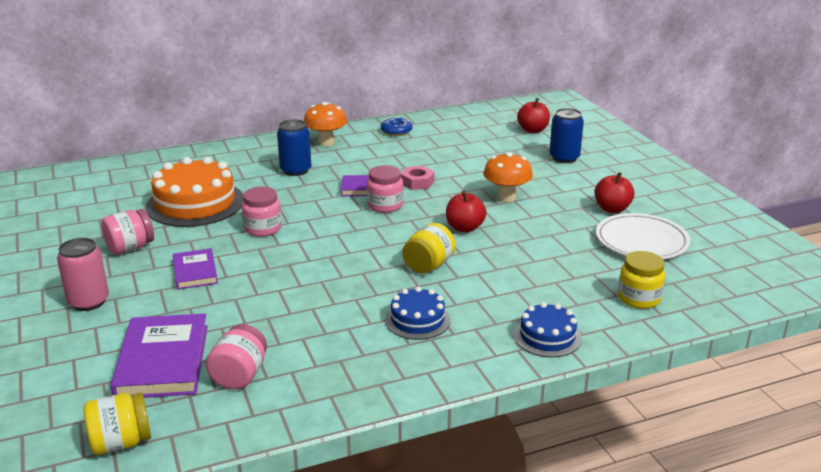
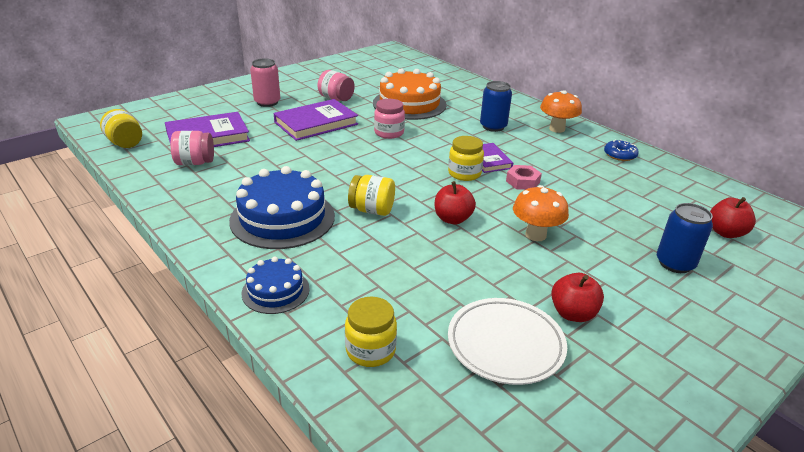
camera: 70 degrees right, 5 degrees up
(195, 272) = (316, 123): purple book -> purple book, size x1.70
(385, 205) = (464, 173): pink jar -> yellow jar
(417, 320) = (282, 218): blue cake -> blue cake, size x1.83

